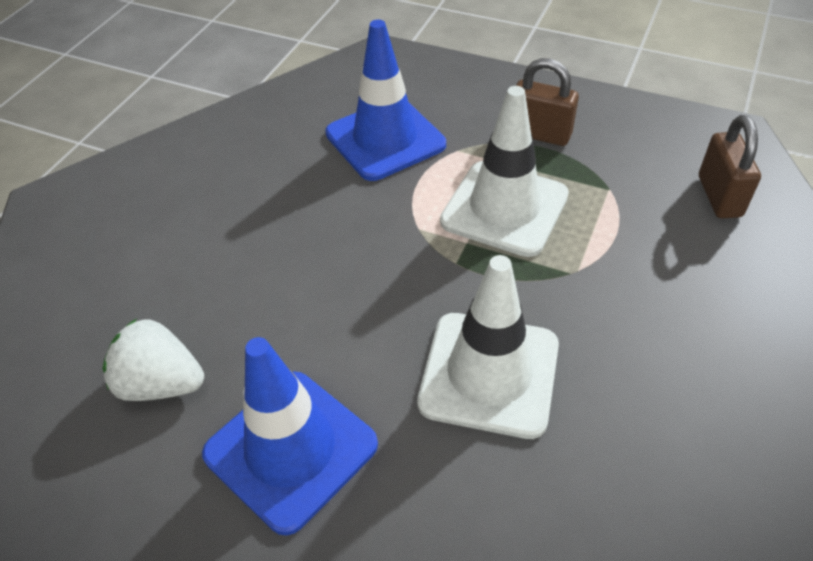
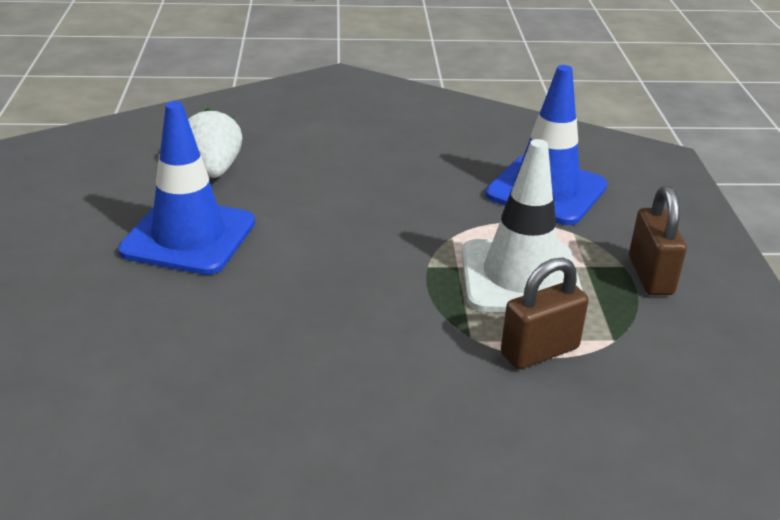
camera: 60 degrees right, 15 degrees down
(489, 374) = (315, 313): white traffic cone -> none
(719, 196) = (684, 426): brown padlock -> brown padlock (539, 351)

